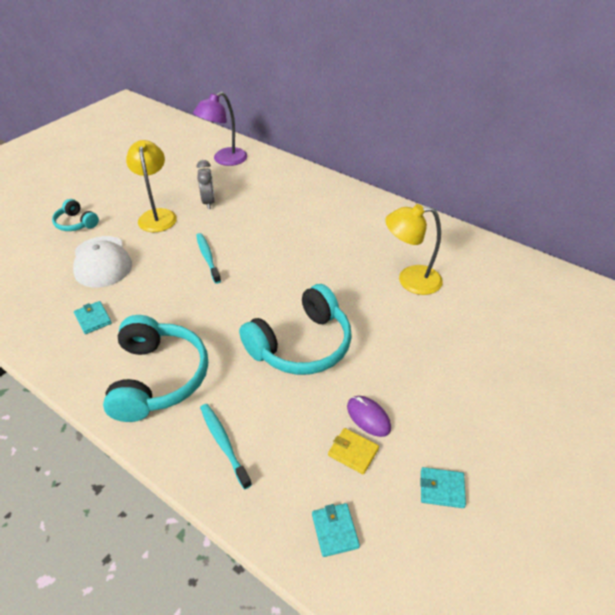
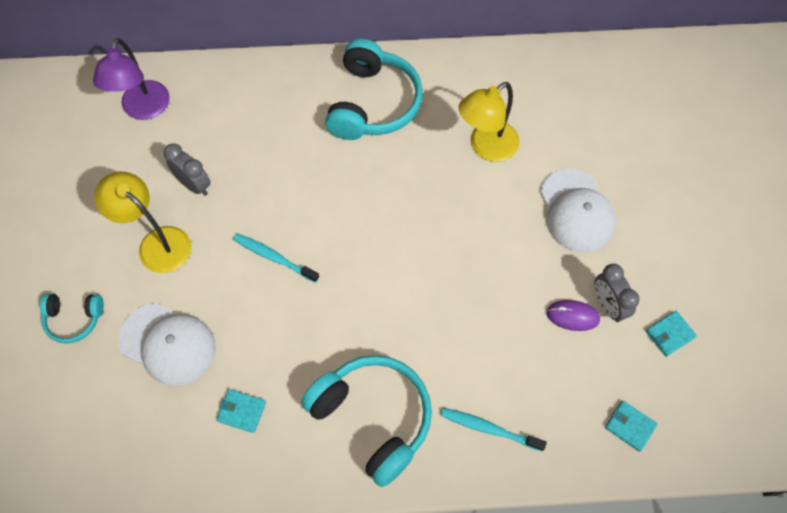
camera: 40 degrees left, 20 degrees up
(301, 345) = (459, 289): turquoise headphones -> turquoise headphones (373, 103)
(353, 452) = (588, 355): yellow wallet -> none
(406, 430) = (608, 305): none -> grey clock
(442, 354) = (576, 211): none -> white cap

